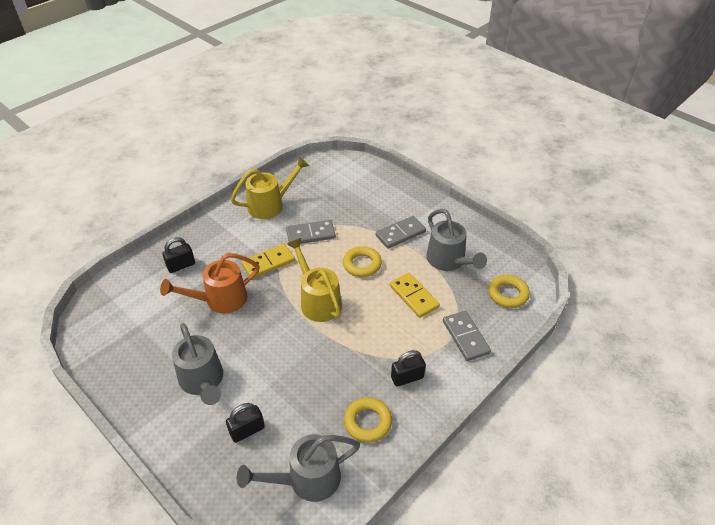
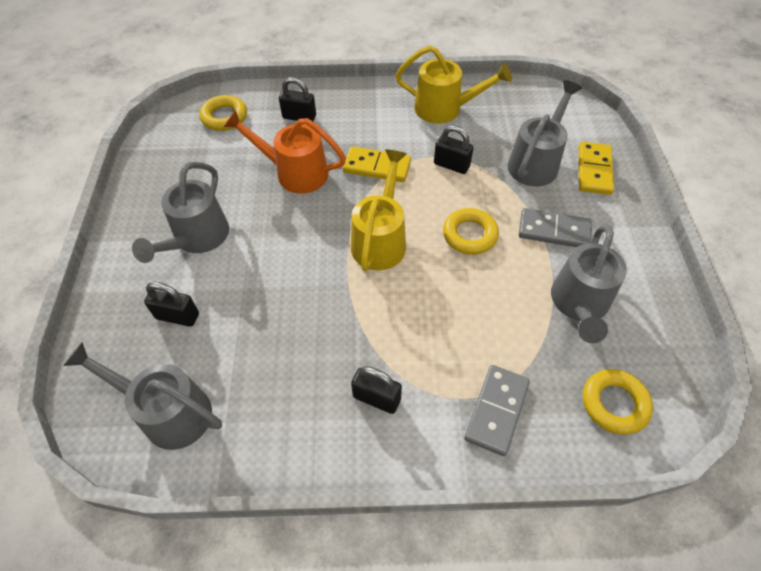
camera: 45 degrees right, 10 degrees up
(310, 234) = (451, 165): grey domino -> black padlock
(354, 203) = (536, 162): none -> grey watering can
(368, 422) = (284, 408): yellow ring -> yellow ring (224, 117)
(413, 296) = (488, 313): yellow domino -> yellow domino (594, 170)

